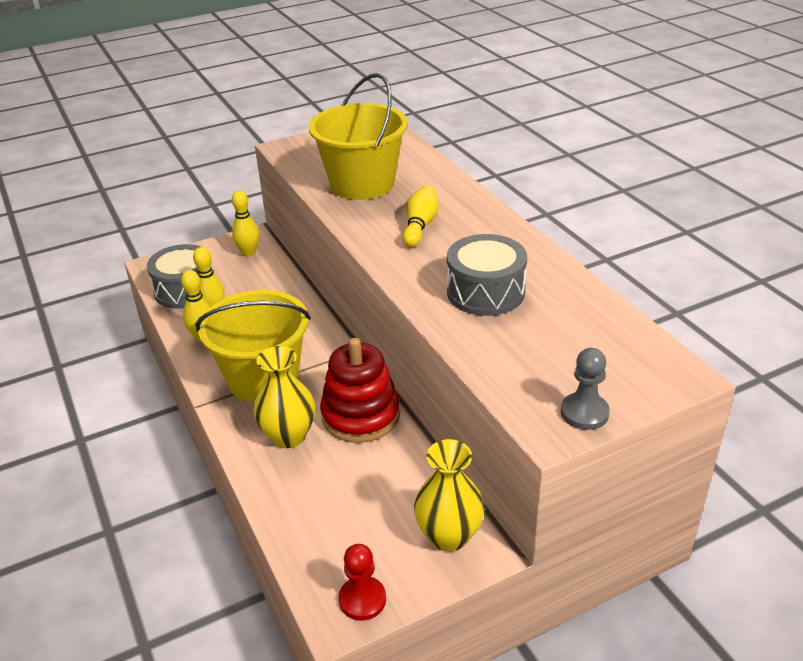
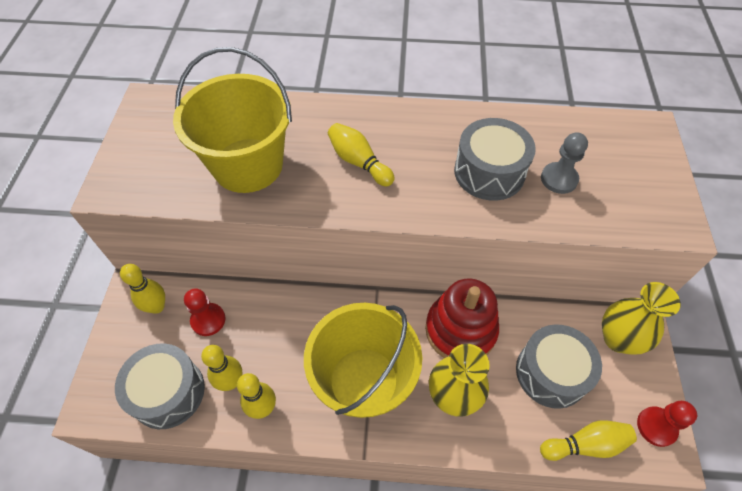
camera: 60 degrees left, 20 degrees up
(256, 279) = (208, 320): none -> red pawn
(302, 546) = (585, 444): none -> yellow bowling pin
(364, 494) = (551, 373): none -> grey drum
(584, 413) = (668, 197): grey pawn -> grey pawn (559, 179)

